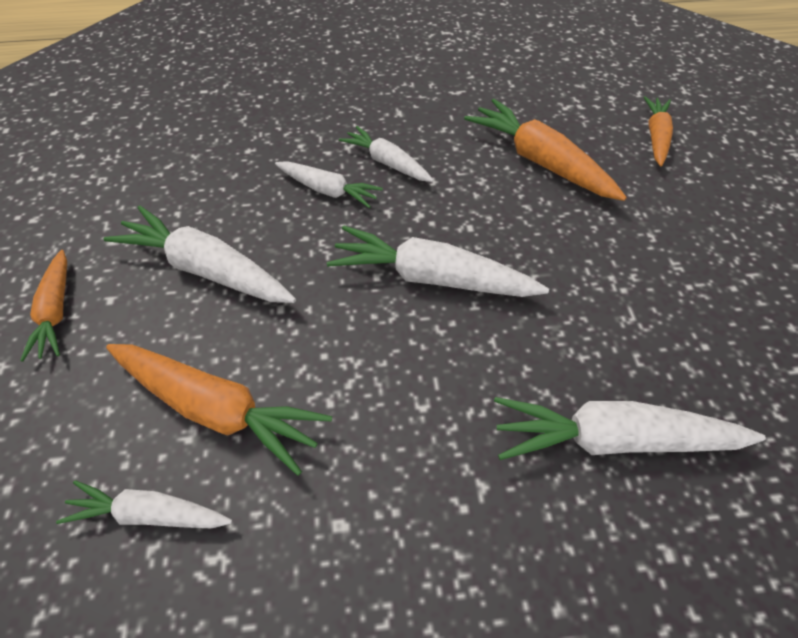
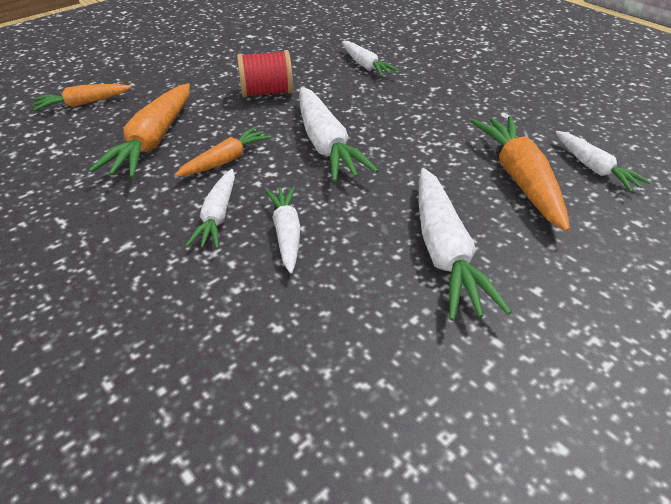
camera: 125 degrees left, 10 degrees down
(56, 311) = (589, 314): orange carrot -> orange carrot (225, 160)
(592, 282) = (266, 93): none -> red spool
(614, 440) = (365, 65): white carrot -> white carrot, size x0.61

